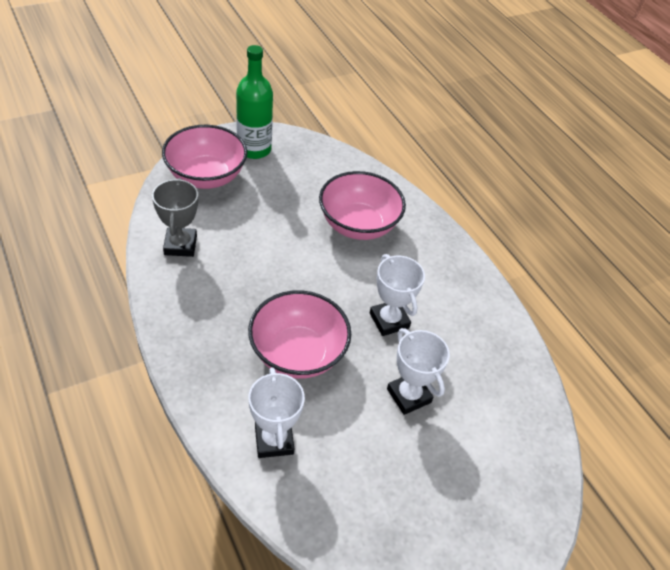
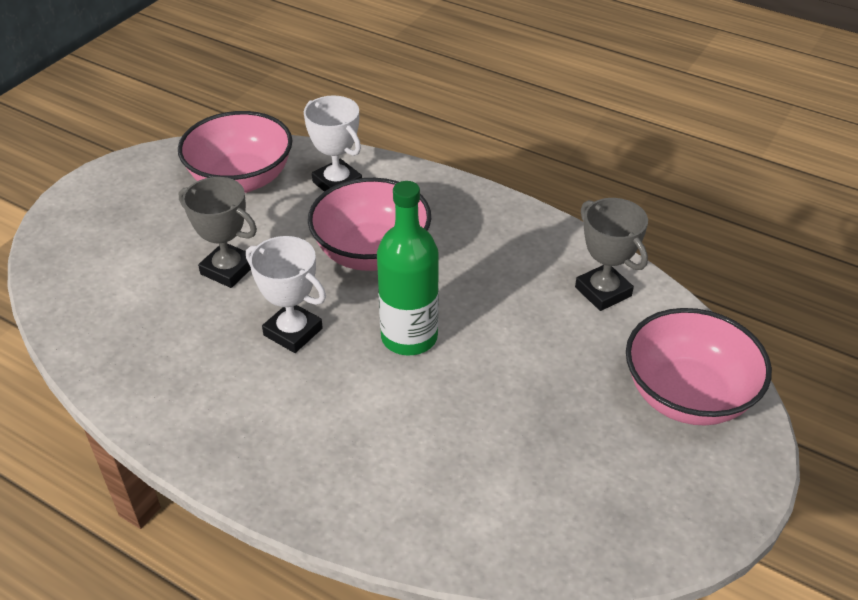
camera: 155 degrees right, 5 degrees down
(254, 149) = (684, 485): green bottle -> green bottle (409, 337)
(358, 225) = (419, 440): pink bowl -> pink bowl (241, 179)
(408, 395) = (228, 269): white trophy -> grey trophy

